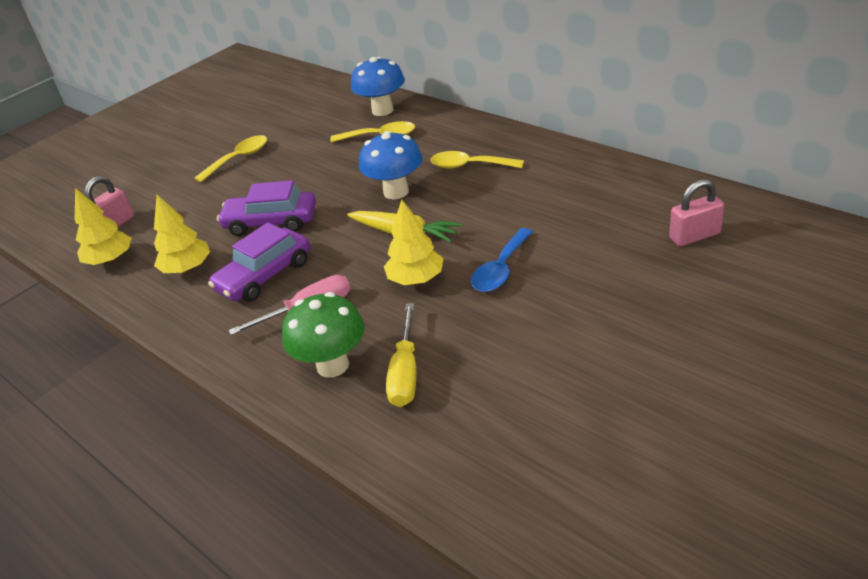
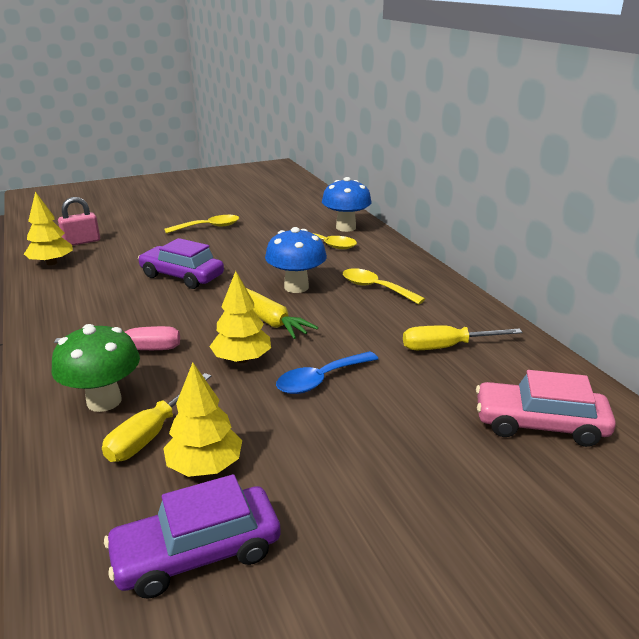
camera: 20 degrees right, 10 degrees down
(187, 268) = (91, 286): yellow tree -> yellow tree (205, 466)
(264, 275) = (135, 312): purple car -> purple car (197, 553)
(577, 199) = (446, 347): none -> yellow screwdriver
(694, 236) = (539, 424): pink padlock -> pink car

